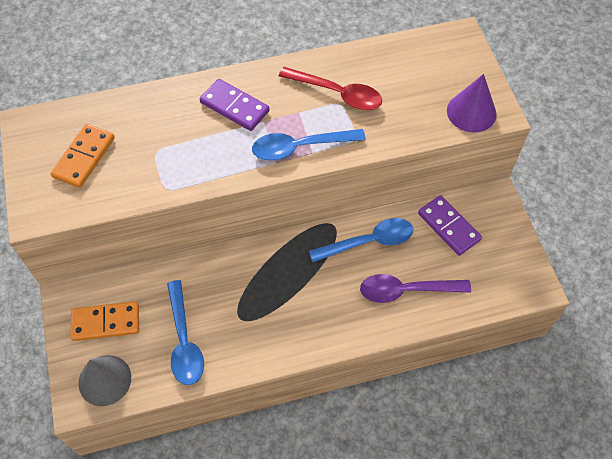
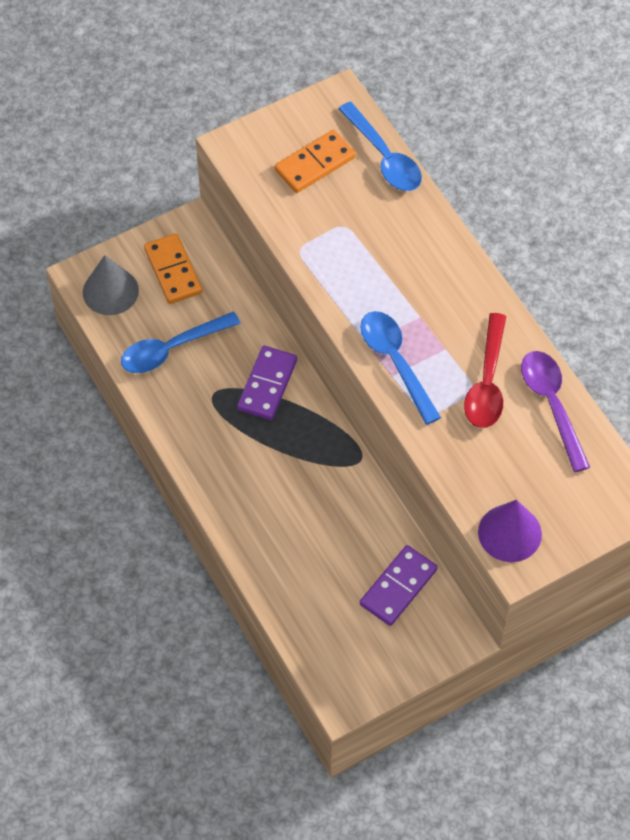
camera: 75 degrees right, 0 degrees up
(84, 157) = (315, 163): orange domino -> orange domino turned 45 degrees counterclockwise
(234, 107) = (431, 283): purple domino -> purple domino (267, 385)
(368, 242) = (349, 502): blue spoon -> blue spoon (384, 157)
(406, 290) = (296, 555): purple spoon -> purple spoon (552, 405)

